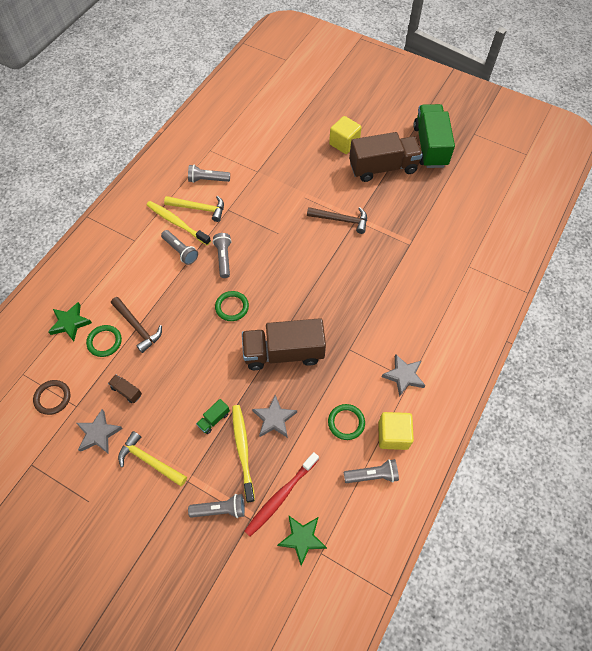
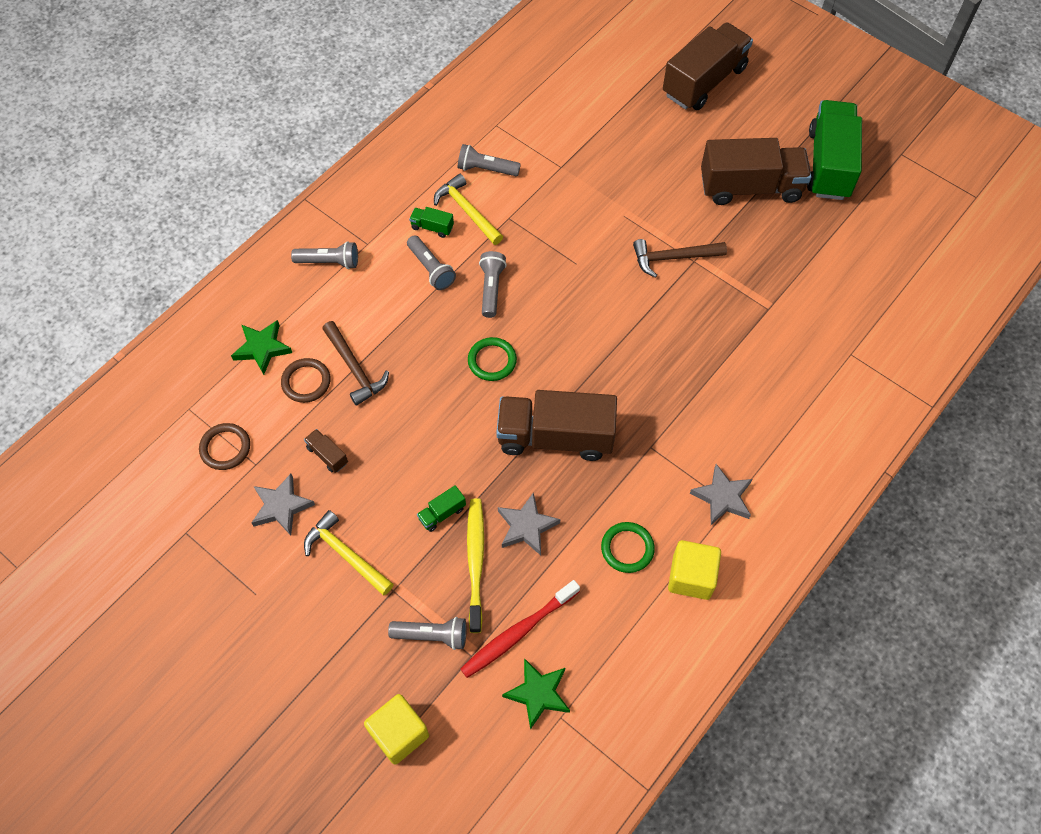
camera: 10 degrees right, 0 degrees up
(104, 342) = (306, 382): green ring -> brown ring
(177, 223) = (432, 227): yellow toothbrush -> green truck
(199, 209) = (467, 211): yellow hammer -> yellow hammer turned 150 degrees counterclockwise
(340, 105) = (704, 81): none -> brown truck
(341, 220) = (673, 258): brown hammer -> brown hammer turned 150 degrees clockwise
(344, 143) = (698, 142): yellow cube -> yellow cube (399, 733)
(372, 475) = (651, 626): grey flashlight -> grey flashlight (329, 262)

